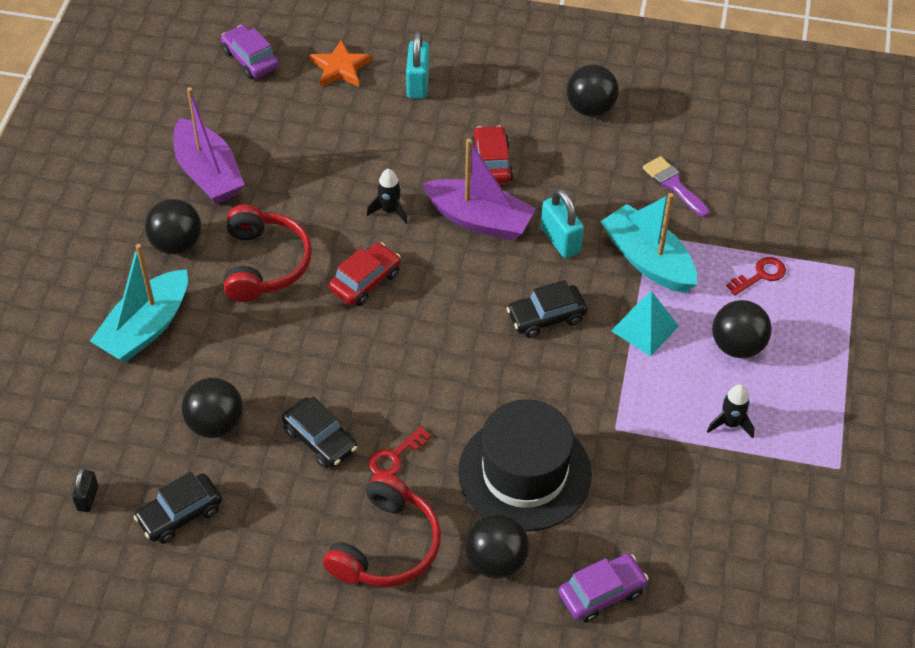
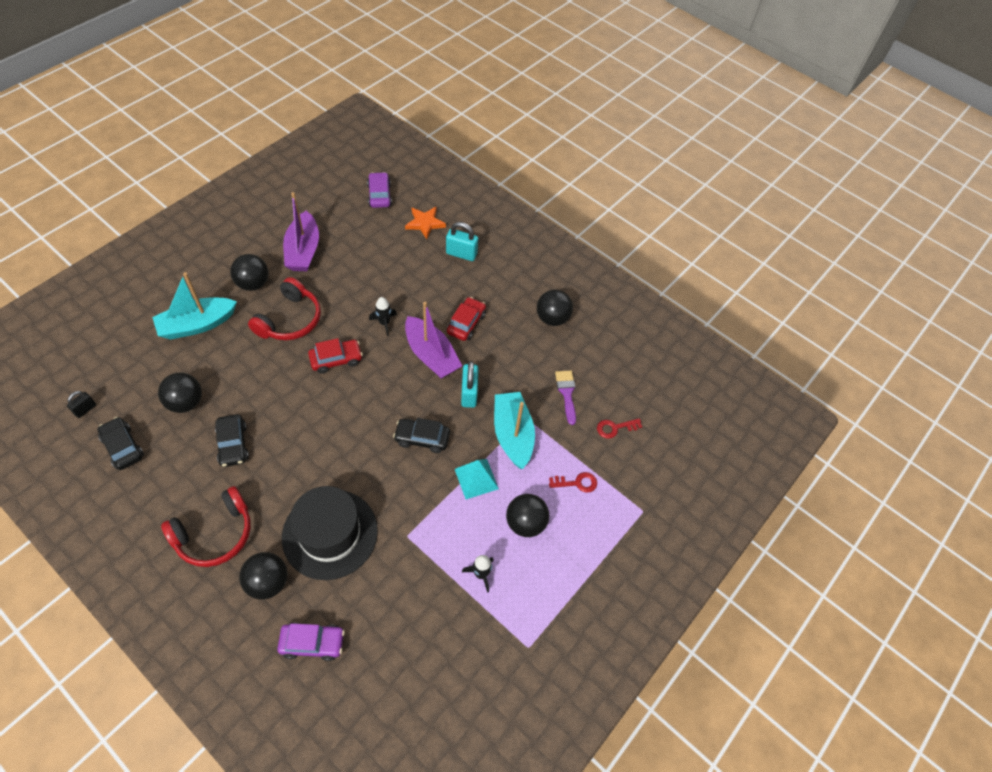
camera: 25 degrees right, 5 degrees up
(180, 514) = (123, 447): black car -> black car turned 60 degrees clockwise
(395, 456) = (265, 479): red key -> red key (615, 428)
(418, 84) = (461, 254): turquoise padlock -> turquoise padlock turned 75 degrees clockwise

